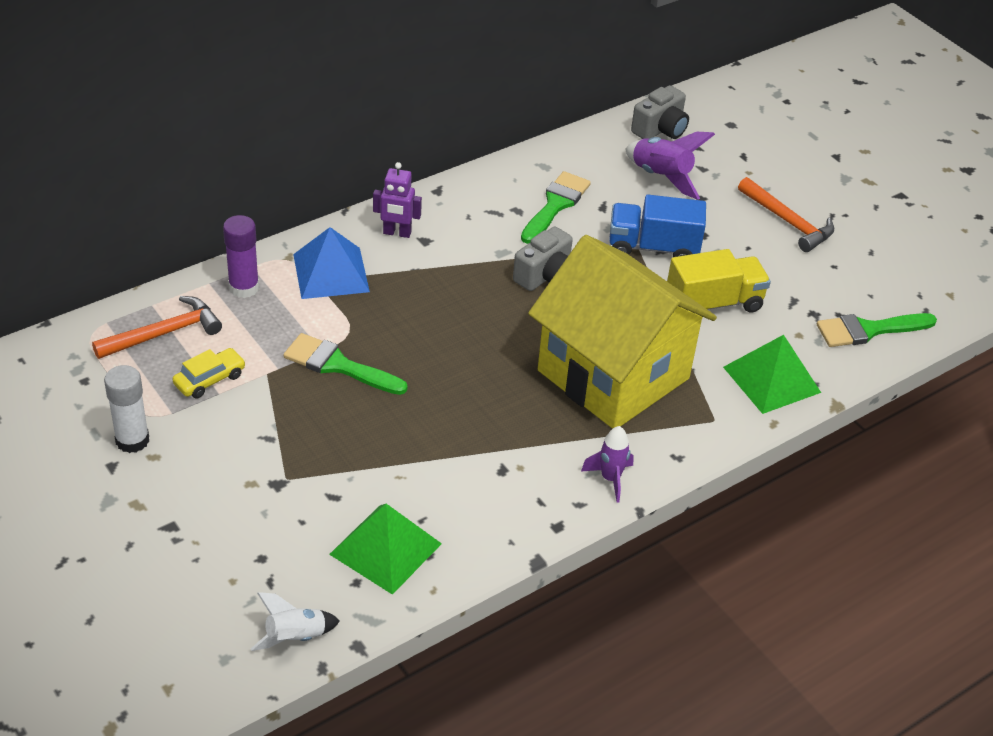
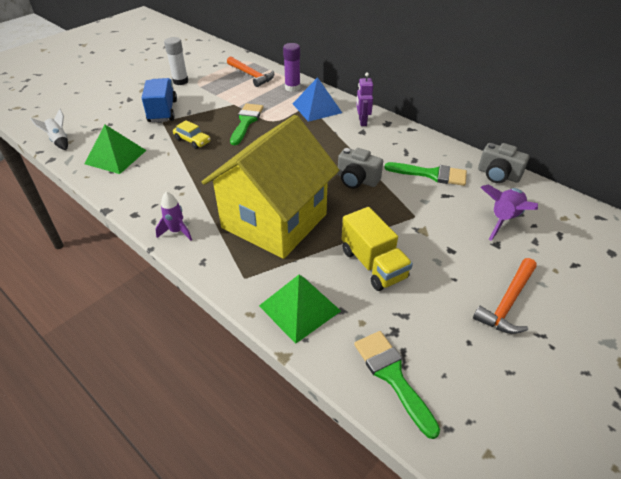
camera: 80 degrees right, 0 degrees up
(210, 379) = (224, 91): yellow car -> yellow car (192, 140)
(653, 247) = (417, 224): blue truck -> blue truck (162, 111)
(660, 129) = (563, 212): grey camera -> grey camera (498, 175)

